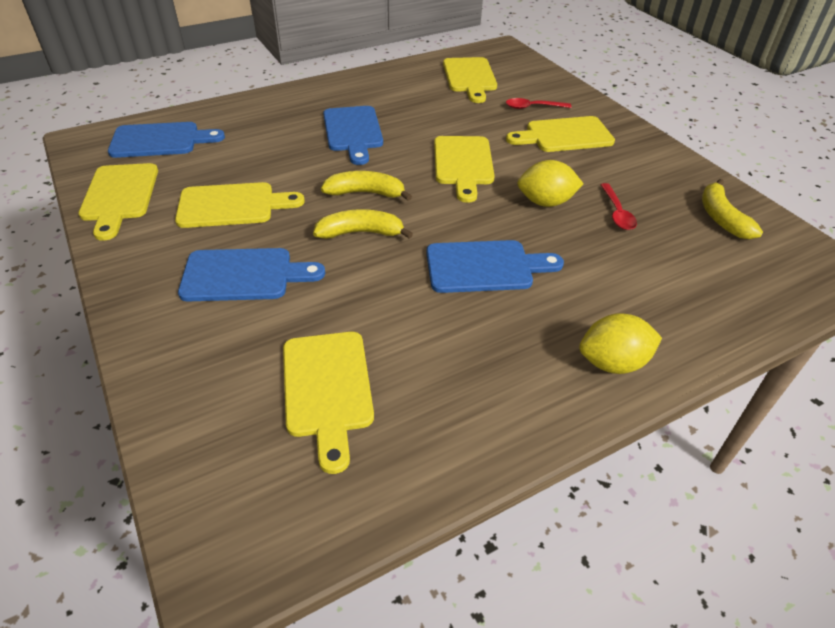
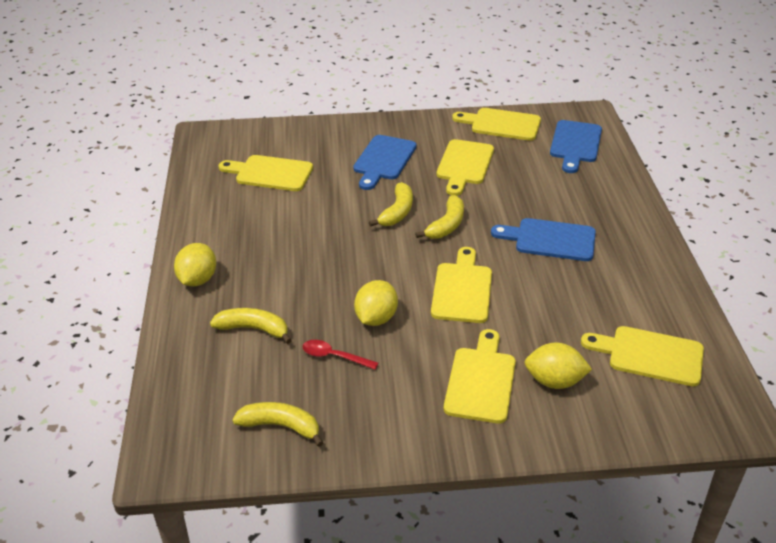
camera: 115 degrees right, 5 degrees down
(463, 164) = (462, 289): yellow cutting board -> yellow cutting board turned 75 degrees clockwise
(485, 267) = (321, 257): blue cutting board -> none
(532, 107) = (554, 381): red spoon -> yellow lemon
(638, 278) = (253, 329): none -> yellow banana

